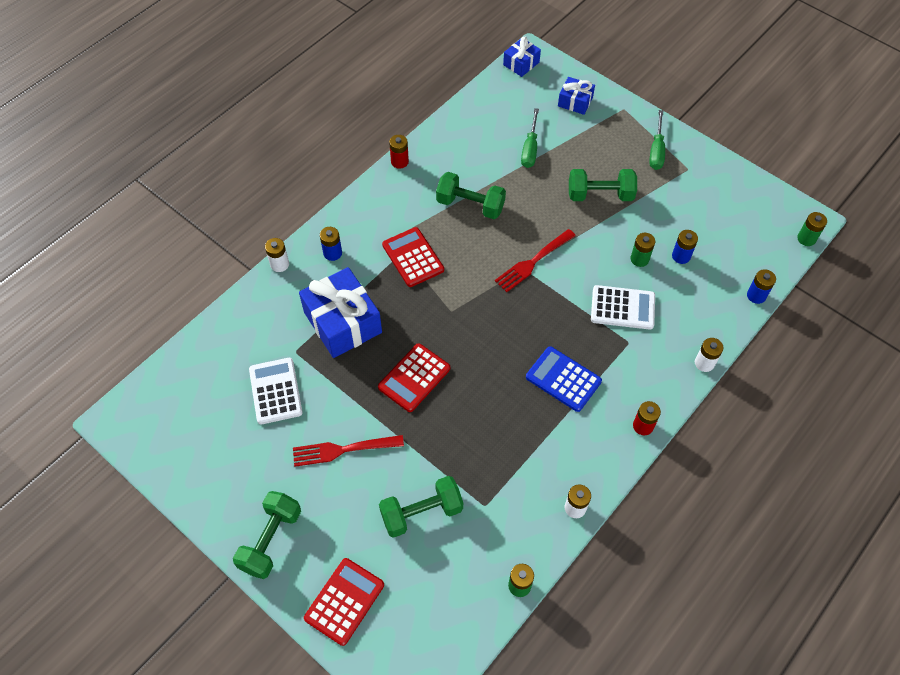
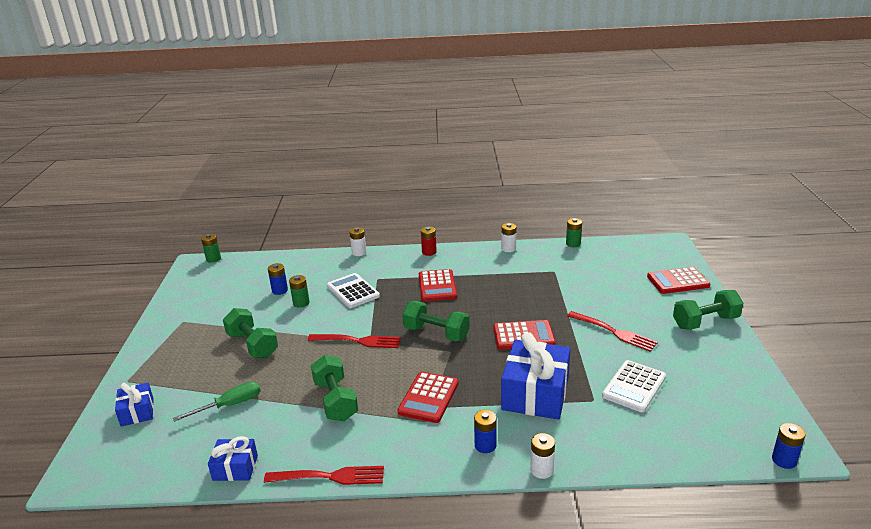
camera: 130 degrees left, 30 degrees down
(399, 162) = (329, 477): red battery -> red fork
(421, 513) = (594, 286): green dumbbell -> green dumbbell (436, 333)
(521, 63) = (94, 479): blue gift -> blue gift (235, 468)
(563, 379) = (437, 286): blue calculator -> red calculator
(656, 150) = (172, 342): green screwdriver -> none
(756, 295) = (284, 257): blue battery -> blue battery (784, 460)

